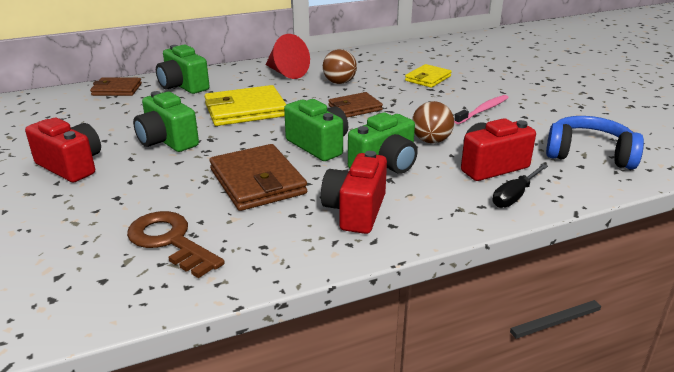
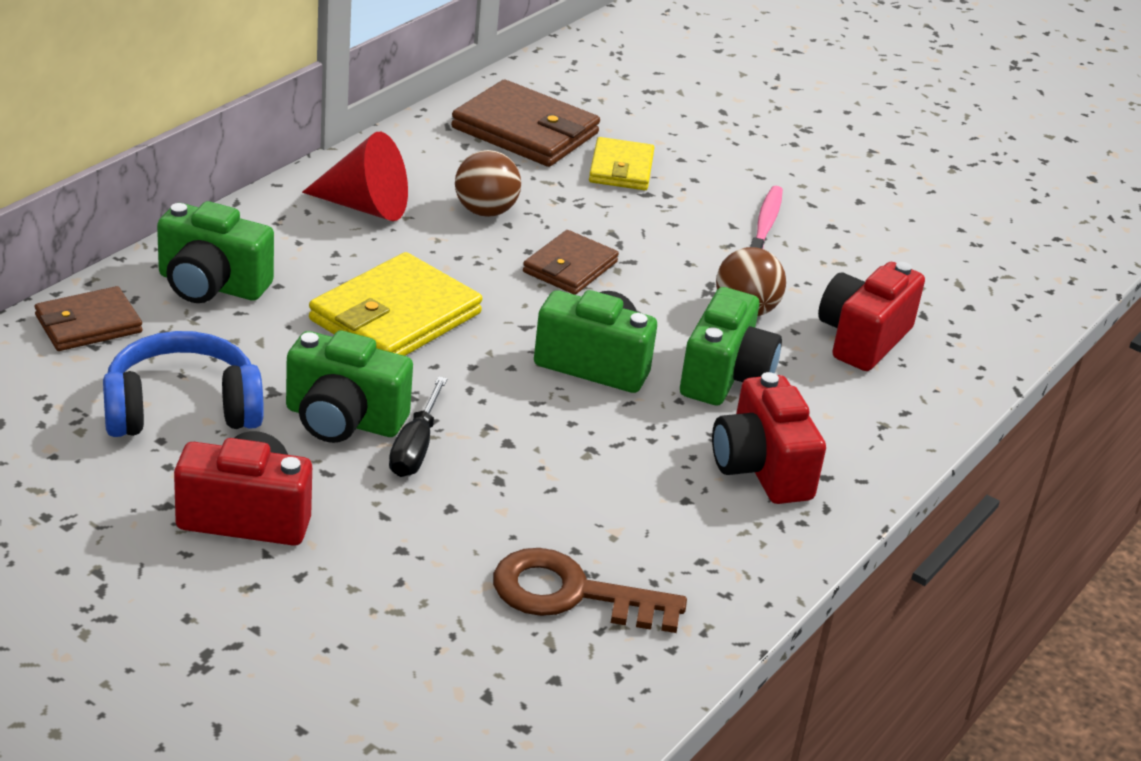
camera: 35 degrees left, 5 degrees up
(257, 181) = (578, 458): brown wallet -> brown wallet (525, 131)
(514, 196) = (930, 383): black screwdriver -> black screwdriver (415, 447)
(589, 154) = (965, 282): blue headphones -> blue headphones (182, 409)

